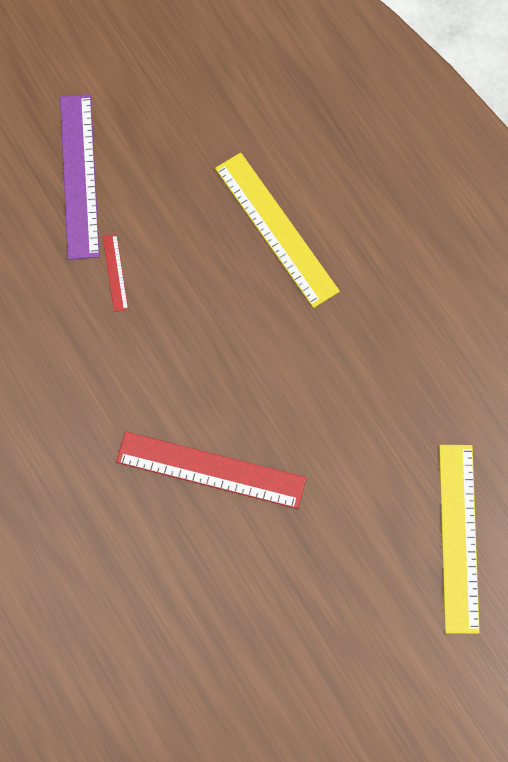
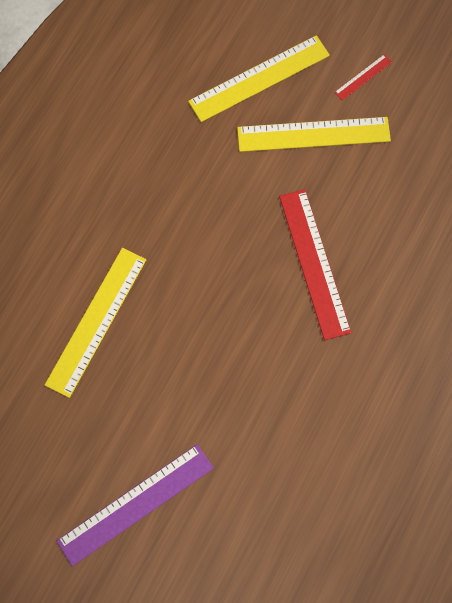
camera: 120 degrees left, 0 degrees up
(115, 272) = (203, 423): red ruler -> red ruler (363, 77)
(357, 556) = (313, 134): none -> yellow ruler

